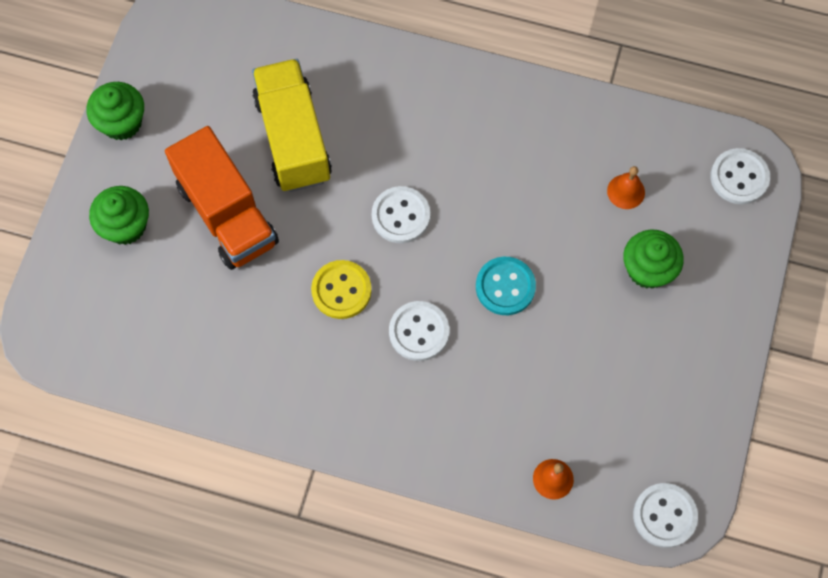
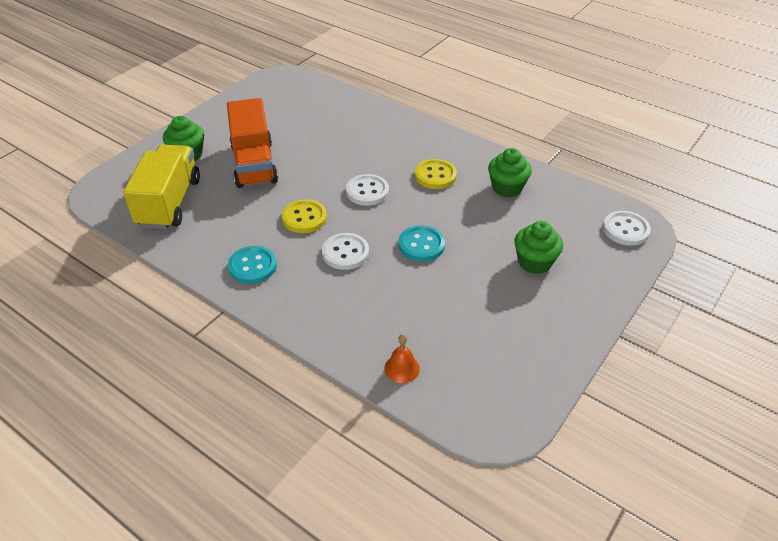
camera: 20 degrees right, 25 degrees down
(122, 122) = (220, 111): green cupcake -> green cupcake (507, 188)
(293, 138) = (319, 141): yellow truck -> yellow truck (169, 202)
(316, 392) = (252, 266): none -> turquoise button
(477, 156) = (435, 175): none -> yellow button
(626, 191) = (535, 217): orange bell -> none
(664, 515) = (486, 422): white button -> none

